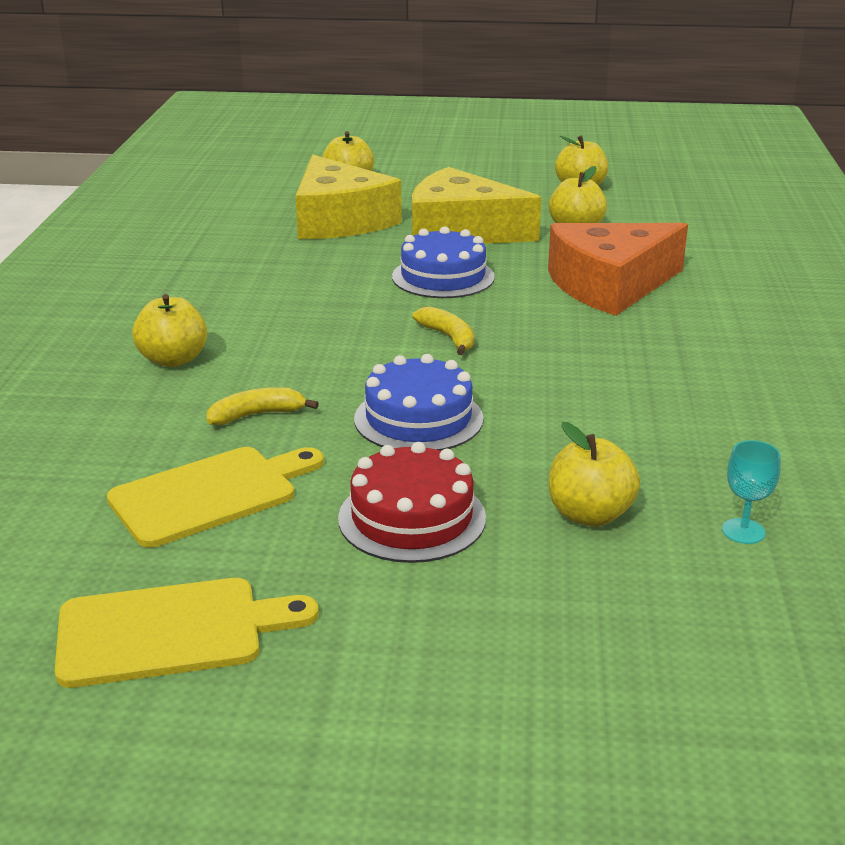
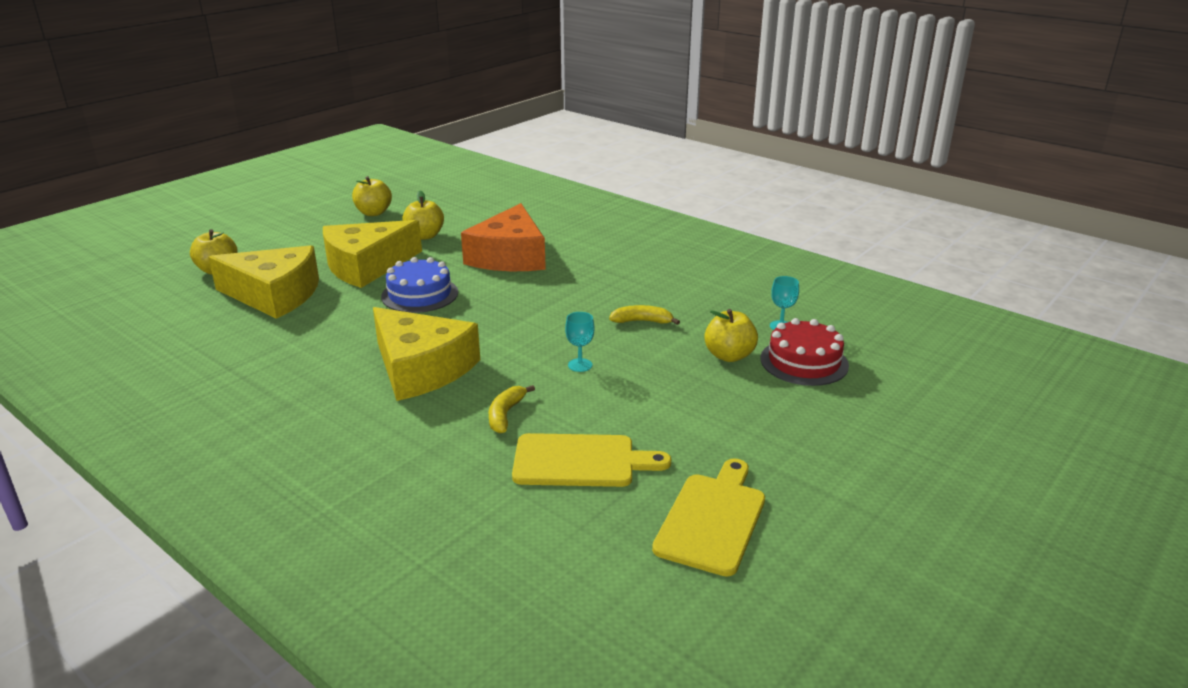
camera: 55 degrees left, 0 degrees up
(173, 360) = (385, 422): yellow apple -> none
(210, 494) = (580, 461): yellow cutting board -> yellow cutting board turned 90 degrees clockwise
(294, 337) = (421, 368): none -> yellow cheese
(412, 518) = (679, 404): red cake -> red cake (804, 362)
(418, 419) = (580, 365): blue cake -> turquoise goblet
(449, 338) = (499, 322): yellow banana -> yellow banana (642, 321)

